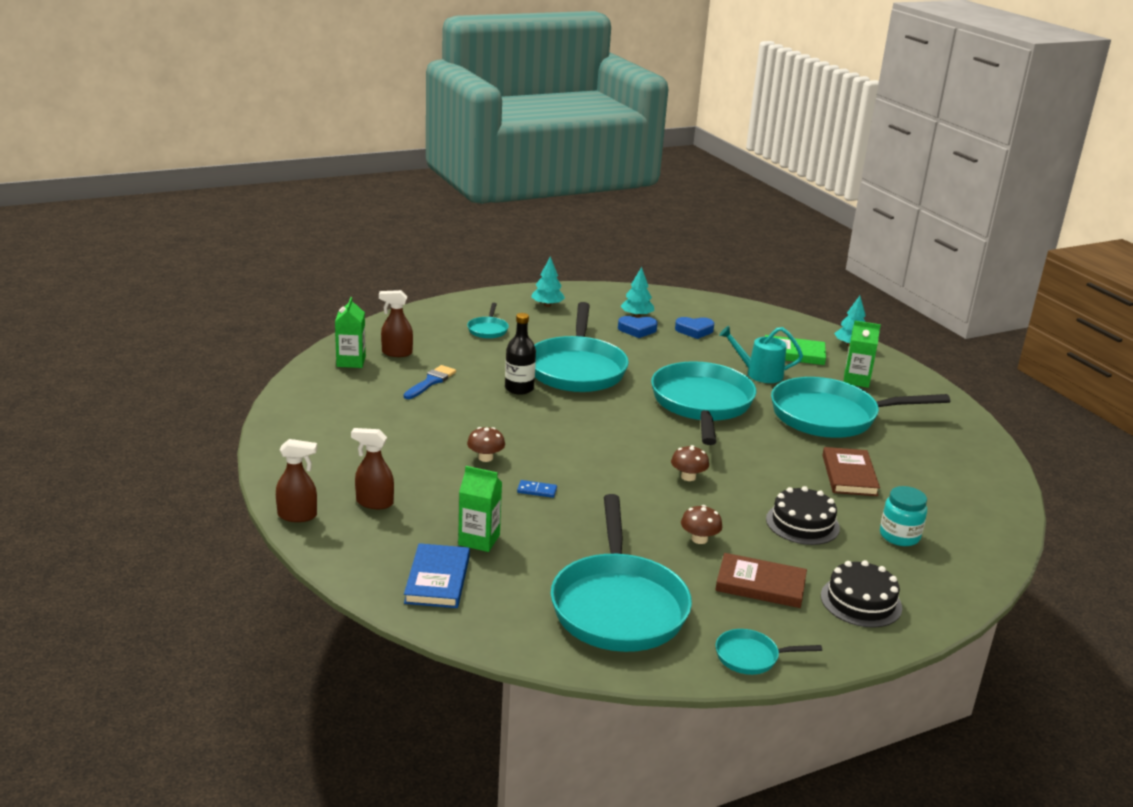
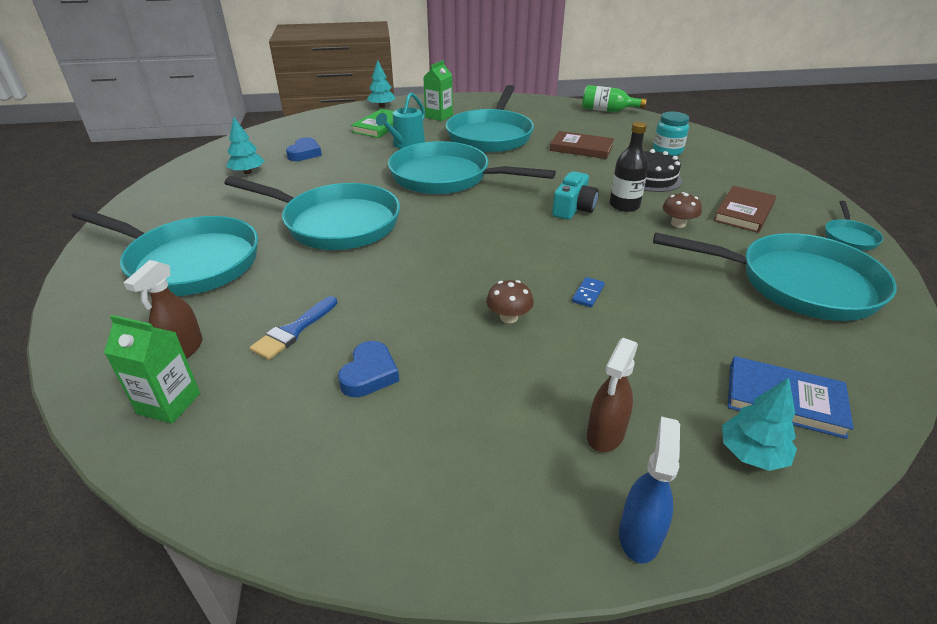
camera: 70 degrees left, 10 degrees up
(298, 516) = (639, 535): brown spray bottle -> blue spray bottle
(431, 382) = (293, 331): blue brush -> blue brush turned 105 degrees counterclockwise
(479, 540) = (692, 352): green carton -> none
(488, 330) = (188, 263): turquoise pan -> turquoise pan, size x2.32
(519, 388) = (356, 266): black bottle -> black bottle (624, 205)
(547, 305) = (168, 213): turquoise tree -> turquoise tree (752, 453)
(637, 330) = (278, 177): blue heart -> blue heart (369, 374)
(688, 477) = (573, 208): brown mushroom -> turquoise camera
(861, 601) = (756, 181): black cake -> none
(1003, 489) = (607, 110): none -> green bottle

